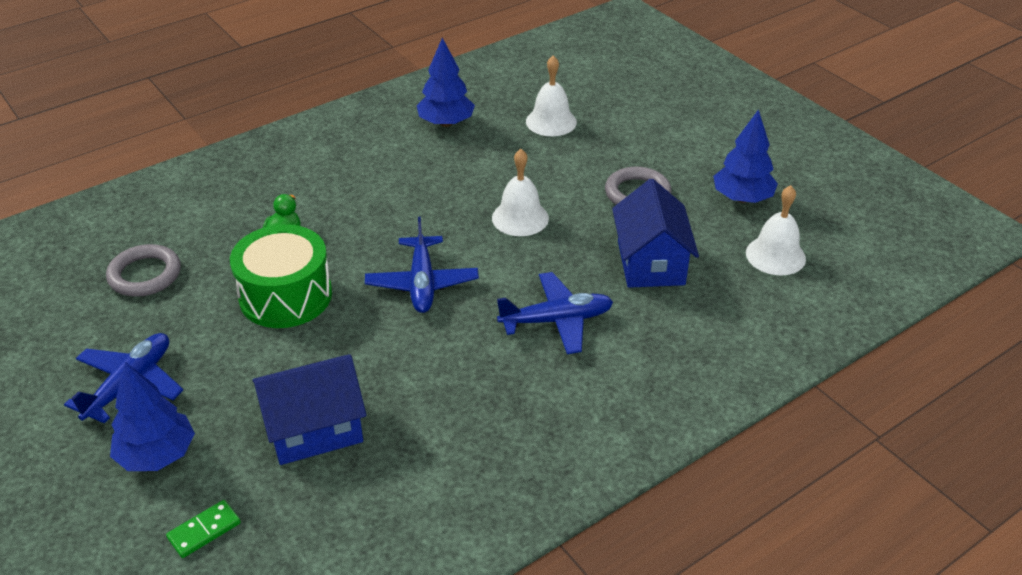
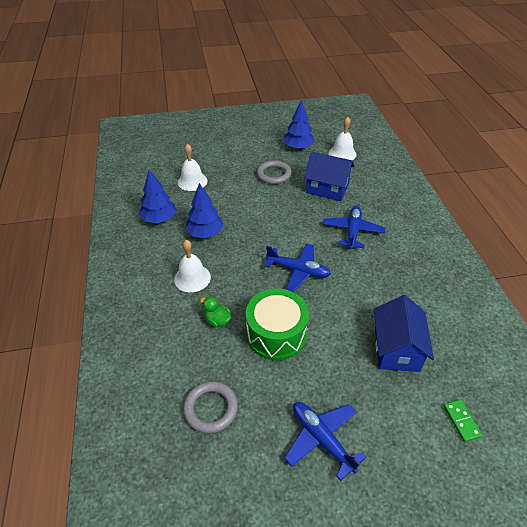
camera: 65 degrees left, 5 degrees up
(157, 455) = (393, 435): blue tree -> blue tree (205, 233)
(520, 218) = (266, 218): white bell -> white bell (192, 278)

